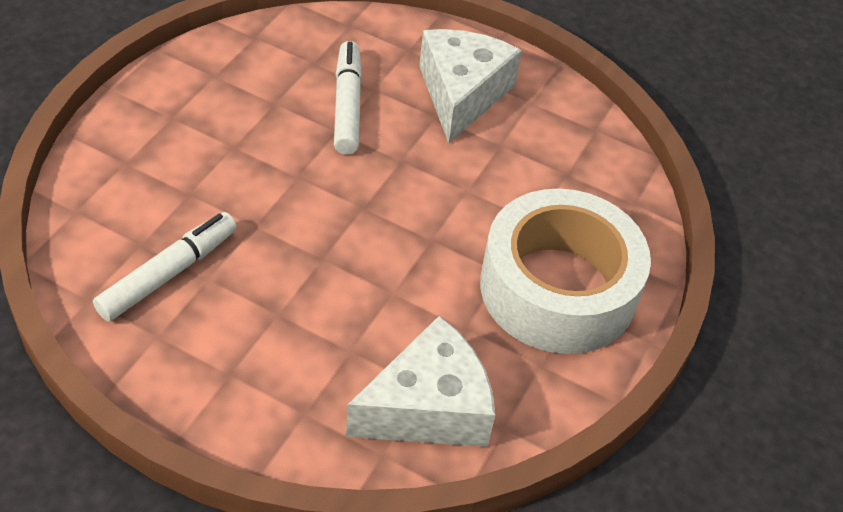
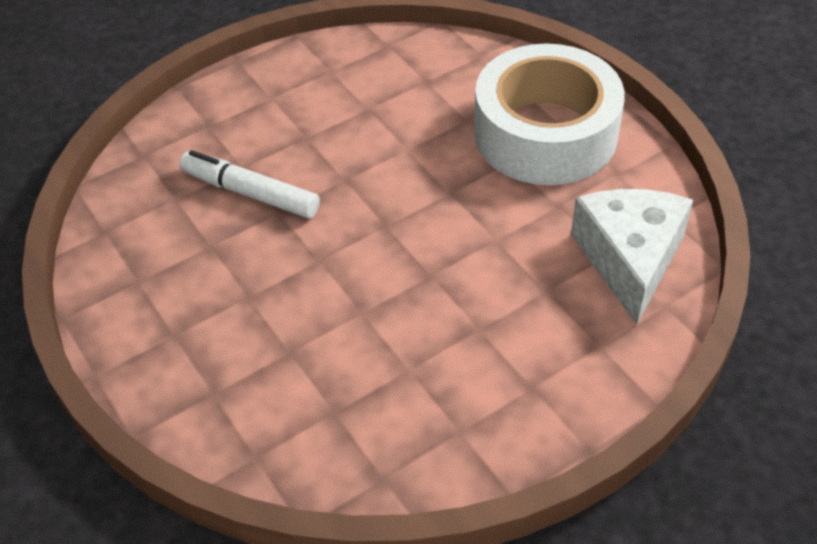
camera: 55 degrees left, 0 degrees up
(168, 274) = (385, 400): white marker -> none
(461, 94) = (290, 110): white cheese -> none

